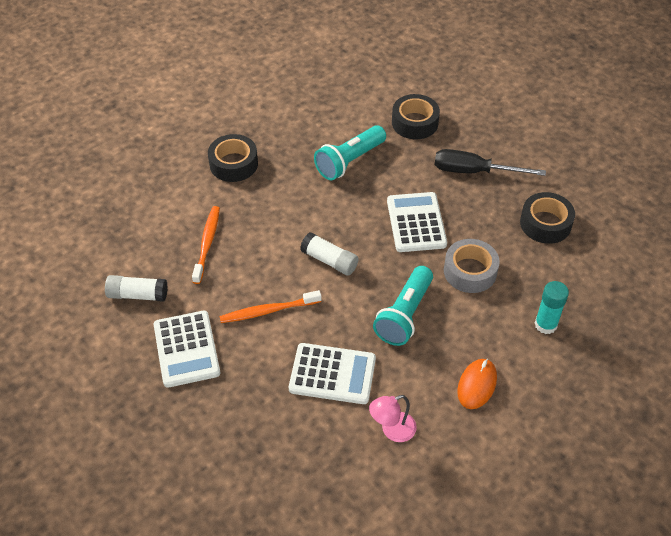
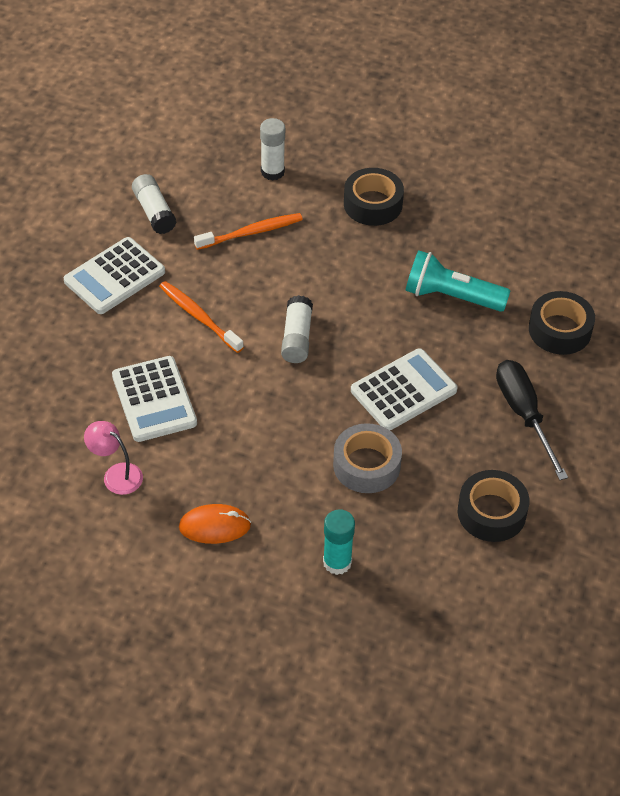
camera: 60 degrees right, 0 degrees up
(156, 205) = (272, 172): none -> white glue stick
(404, 315) = (267, 429): turquoise flashlight -> none

